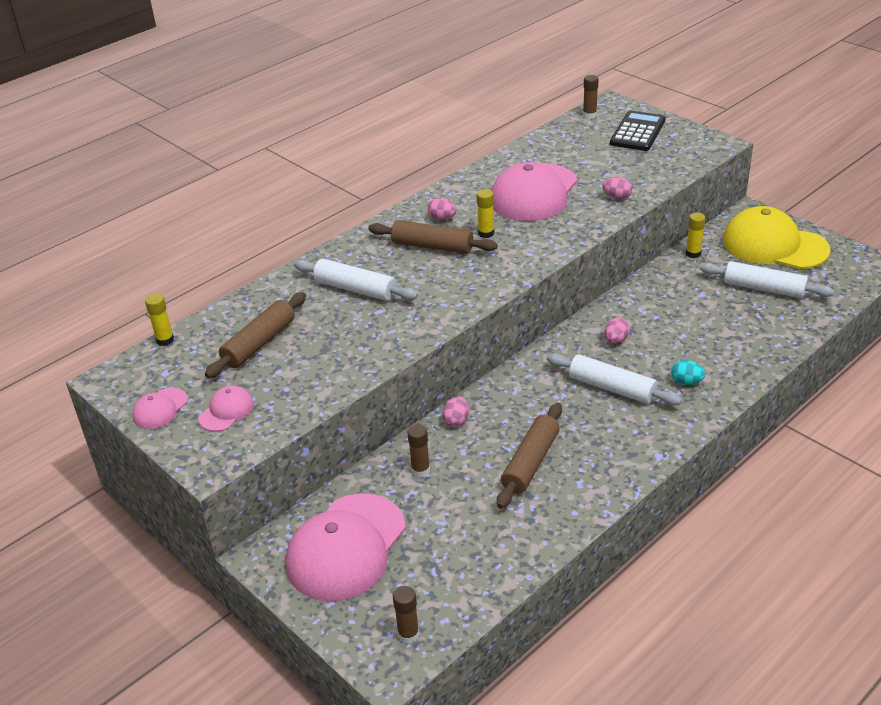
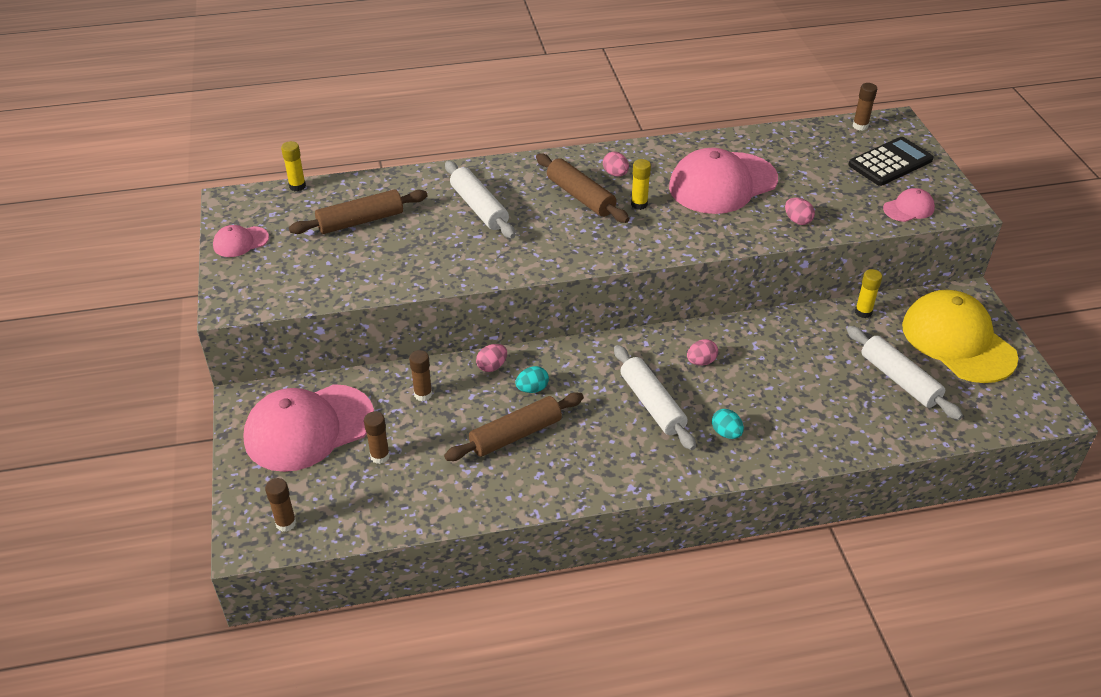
camera: 30 degrees right, 5 degrees up
(226, 411) = (283, 267): pink cap -> pink cap (908, 208)
(435, 537) = (380, 456): none -> brown glue stick
(507, 422) = (532, 389): none -> turquoise egg

